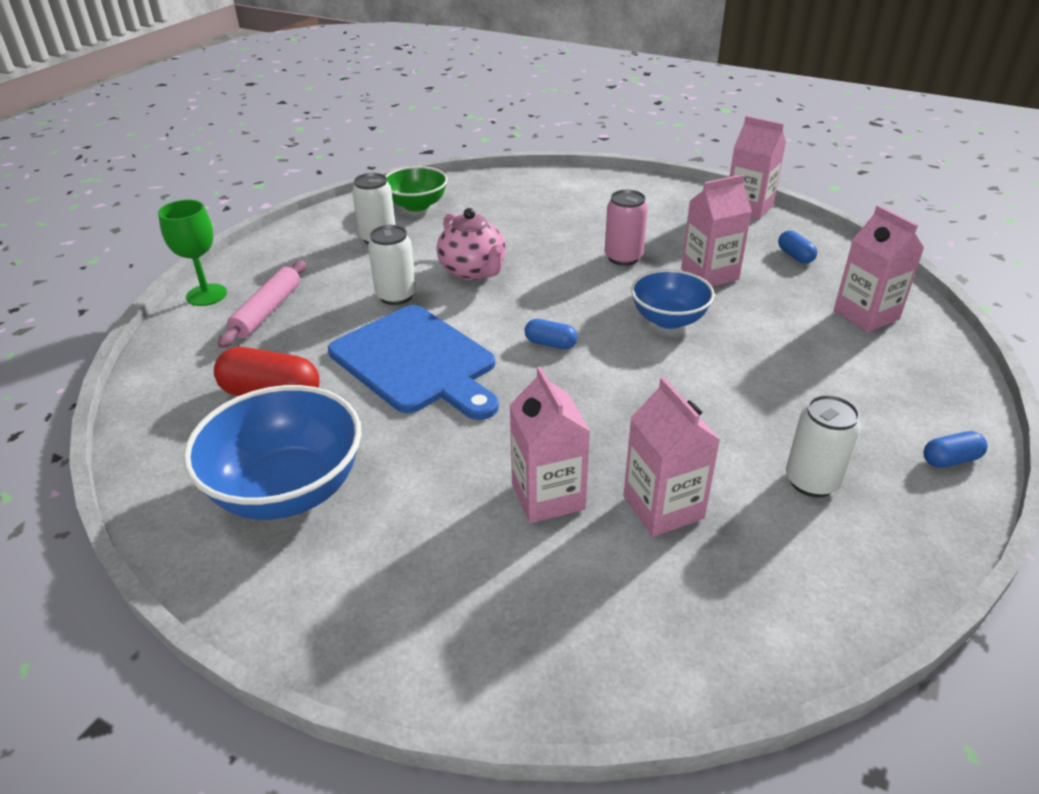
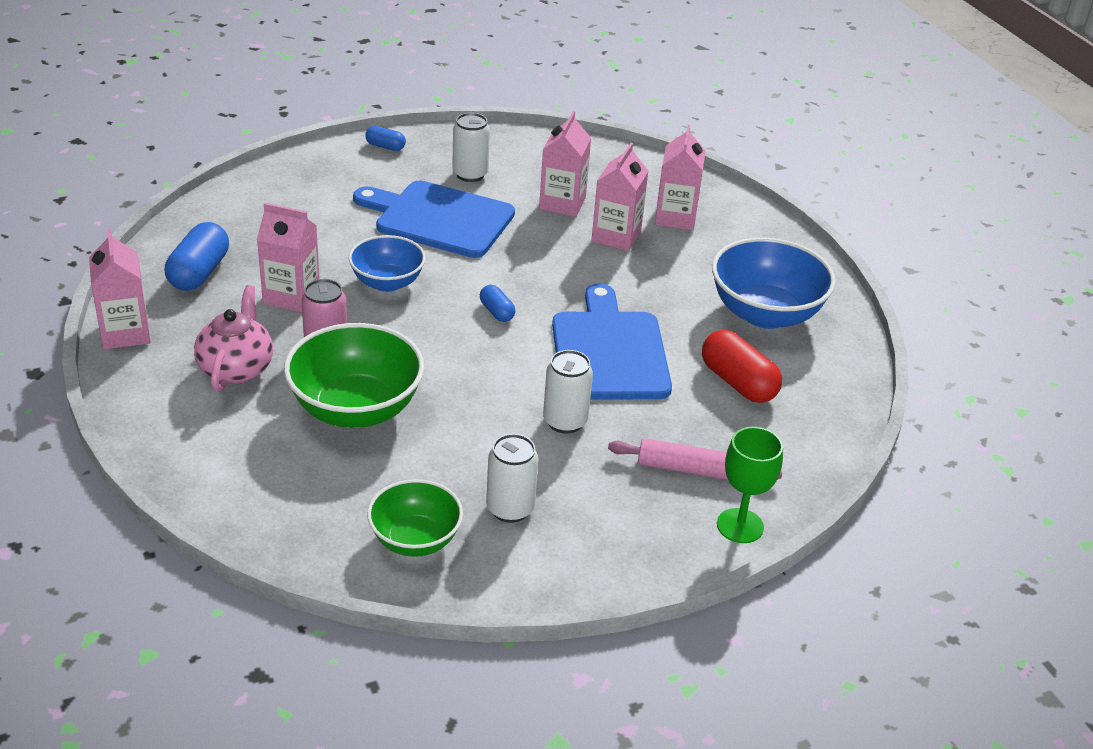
camera: 145 degrees left, 0 degrees up
(267, 311) = (692, 470): pink rolling pin -> pink rolling pin turned 45 degrees clockwise
(473, 271) = (469, 410): pink teapot -> pink teapot (236, 369)
(545, 238) = (356, 409): none -> green bowl
(739, 402) = (439, 218): none -> blue cutting board
(795, 256) = (199, 273): blue capsule -> blue capsule, size x1.85
(866, 315) = (257, 214): pink carton -> pink carton (675, 217)

